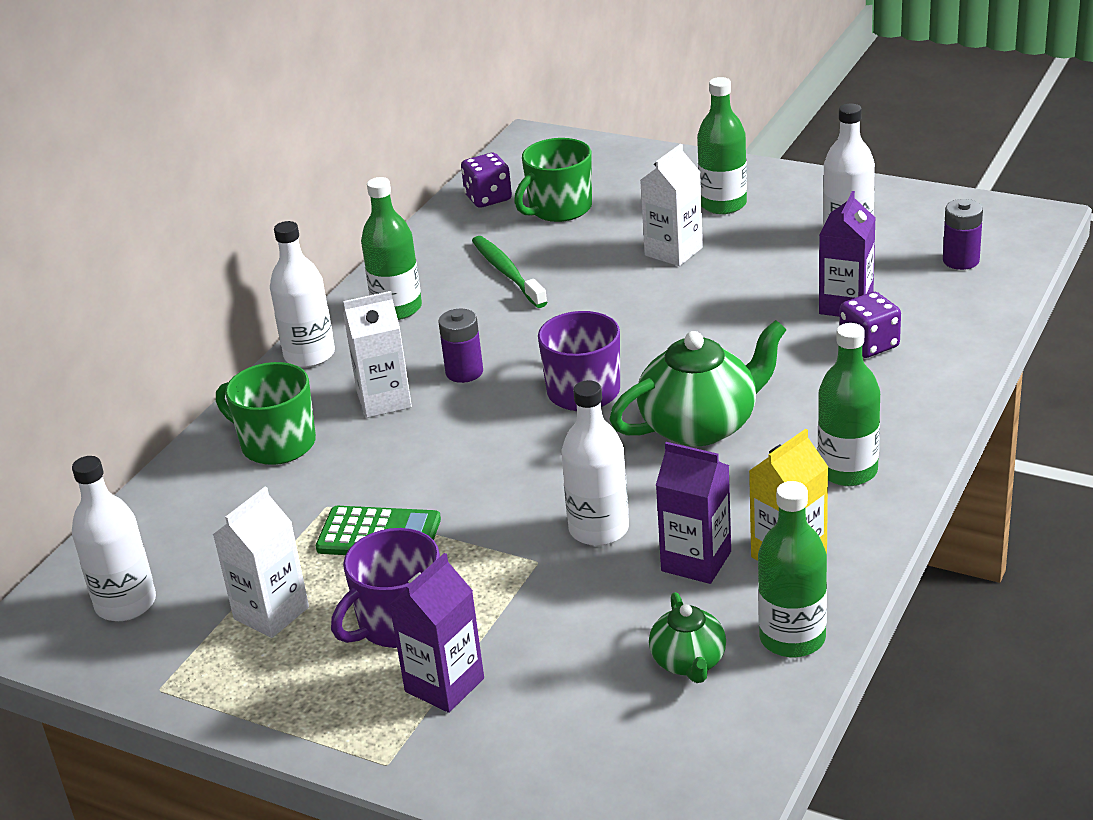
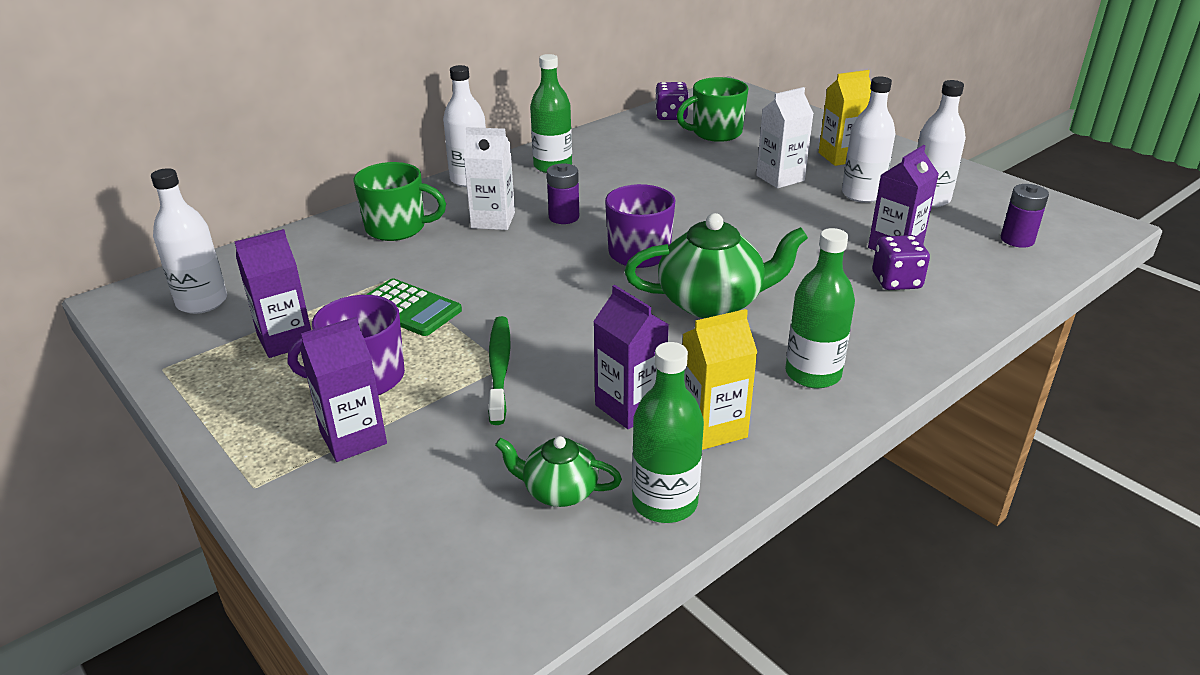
camera: 20 degrees right, 0 degrees up
(271, 613) = (285, 340): white carton -> purple carton
(276, 444) = (397, 228): green mug -> green mug turned 135 degrees clockwise
(507, 273) = (647, 163): green toothbrush -> green toothbrush (499, 368)
(599, 529) = (571, 356): white bottle -> white bottle (862, 194)
(689, 662) = (559, 491): green teapot -> green teapot turned 90 degrees clockwise
(723, 204) = (841, 157): green bottle -> yellow carton

